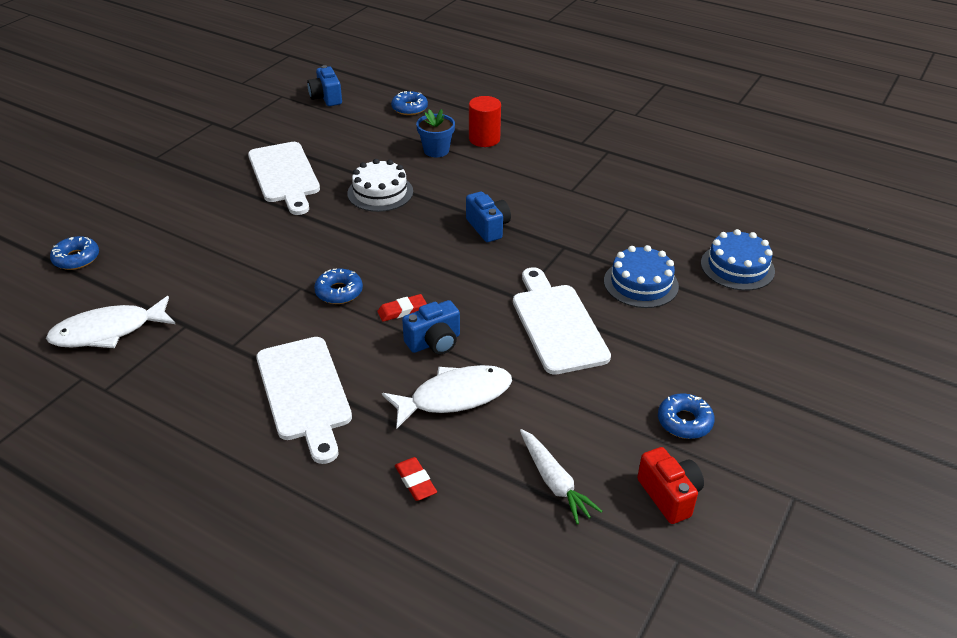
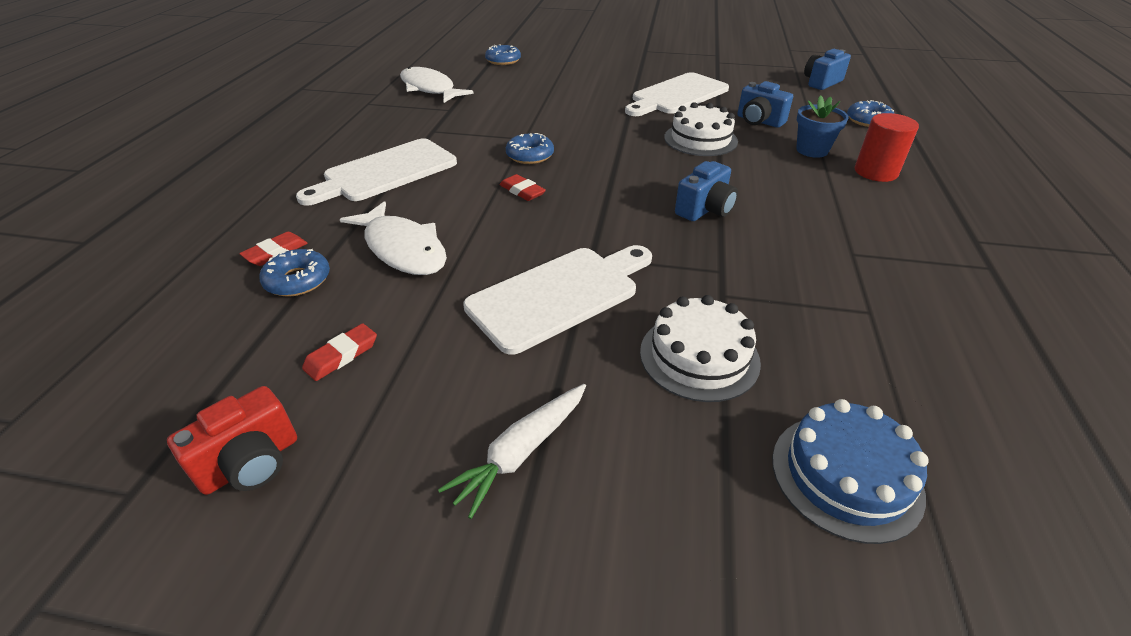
camera: 70 degrees right, 0 degrees up
(434, 342) = (483, 219): blue camera -> blue camera (759, 121)
(554, 482) = (276, 346): white carrot -> white carrot (521, 452)
(579, 445) = (341, 355): none -> red eraser
(641, 283) = (699, 356): blue cake -> white cake
(684, 422) = (406, 458): blue donut -> blue donut (298, 280)

